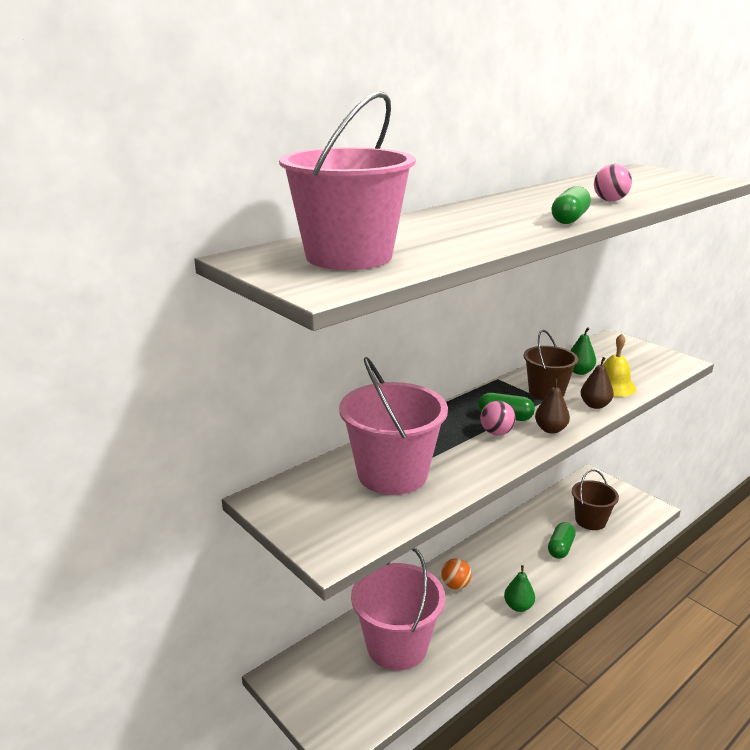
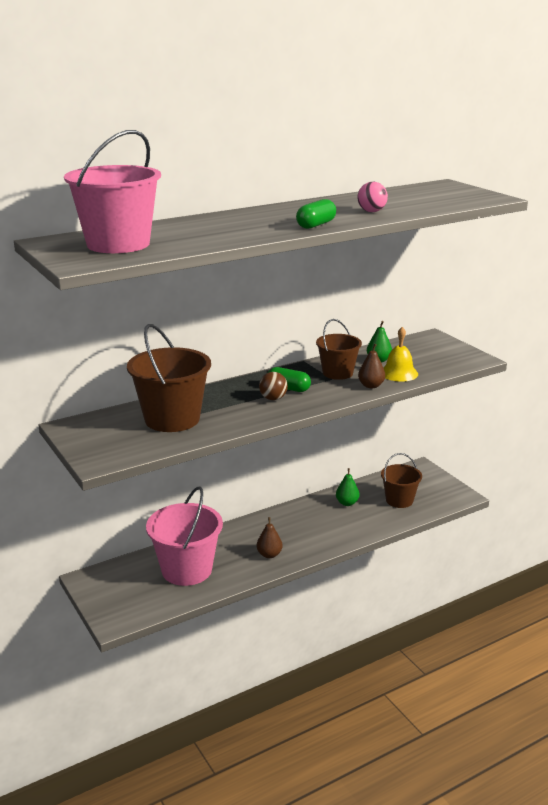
camera: 10 degrees right, 0 degrees up
(392, 474) = (172, 419): pink bucket -> brown bucket
(455, 585) = (254, 535): orange ball -> none
(496, 433) = (273, 398): pink ball -> brown ball
(518, 606) = (300, 554): green pear -> green pear (347, 503)
(550, 429) = (319, 400): brown pear -> brown pear (269, 554)
(560, 548) = (360, 518): green capsule -> none

